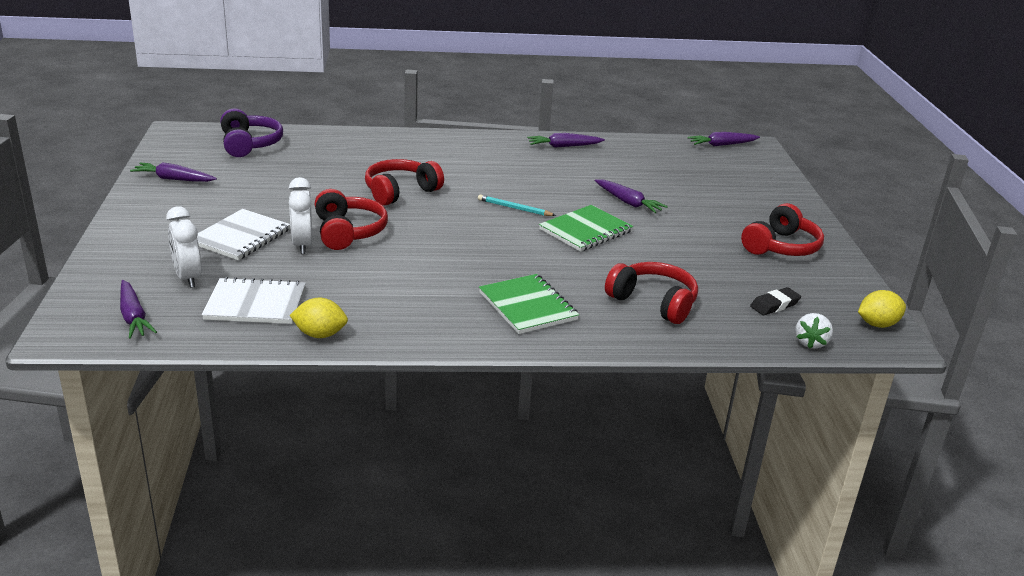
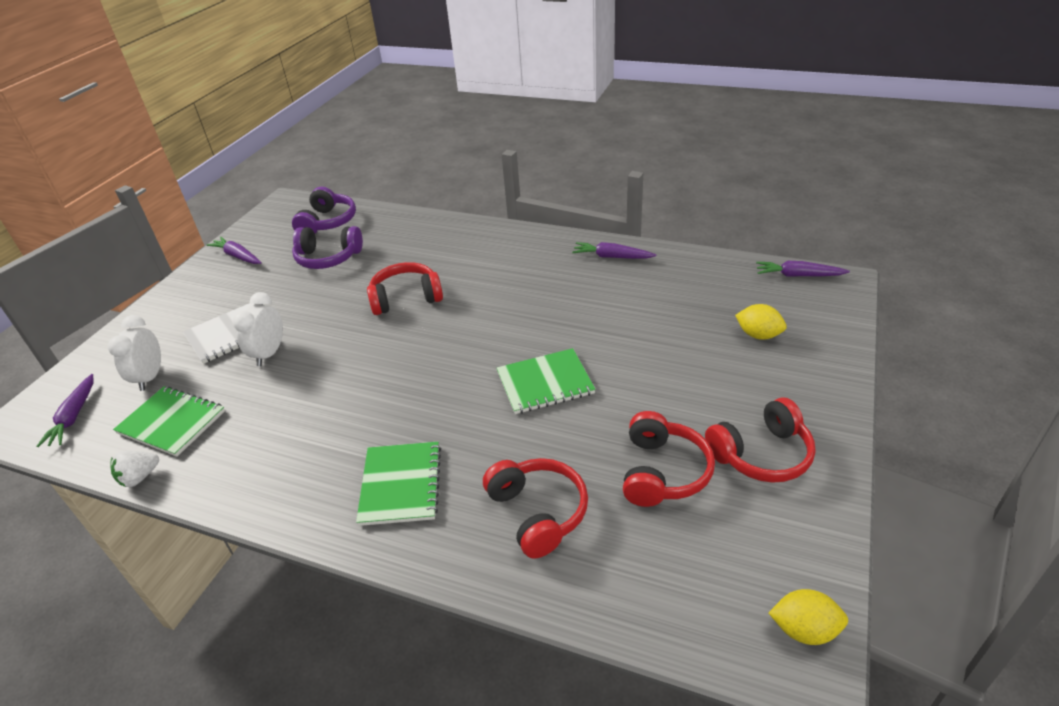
camera: 30 degrees right, 10 degrees up
(255, 304) = (171, 422): white notebook -> green notebook
(283, 171) = (328, 258): none -> purple headphones
(320, 334) = (188, 476): yellow lemon -> yellow lemon (758, 335)
(348, 232) = (319, 344): red headphones -> red headphones (662, 472)
(514, 208) = (496, 338): turquoise pencil -> none
(628, 202) = (623, 348): purple carrot -> none
(774, 305) = (683, 555): black eraser -> none
(810, 343) = (684, 638): white strawberry -> white strawberry (139, 477)

